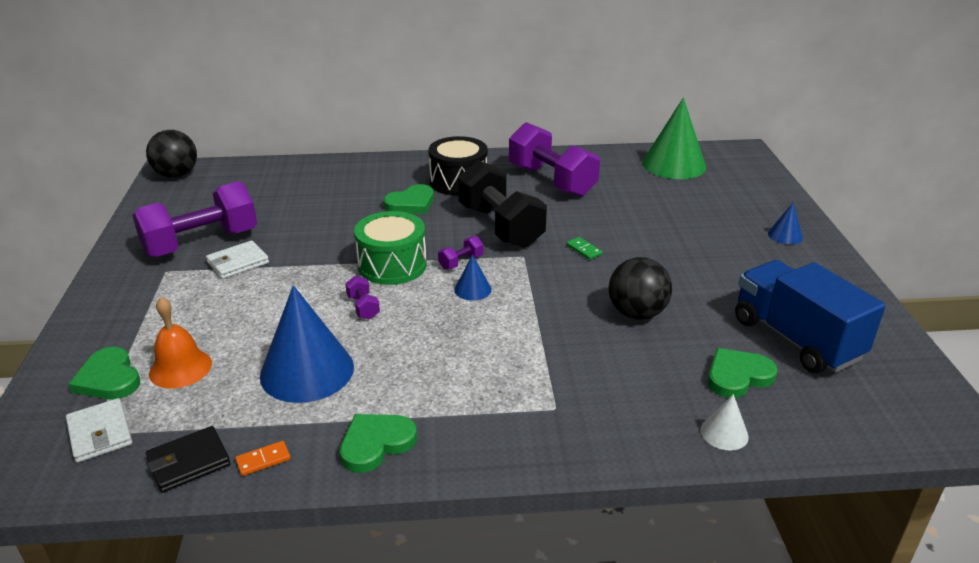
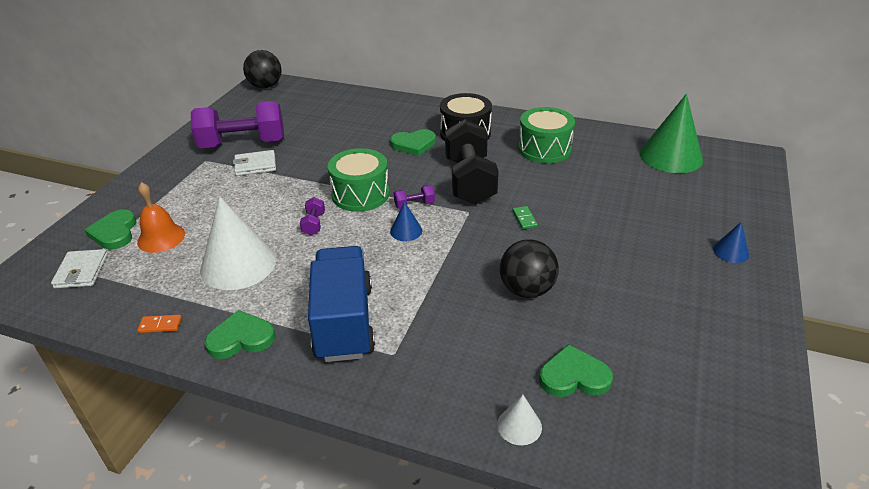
camera: 25 degrees right, 5 degrees up
(189, 462) = (115, 310): black wallet -> none
(307, 371) = (238, 264): blue cone -> white cone
(551, 181) = (544, 149): purple dumbbell -> green drum
(795, 339) = (659, 358): blue truck -> blue truck (344, 322)

